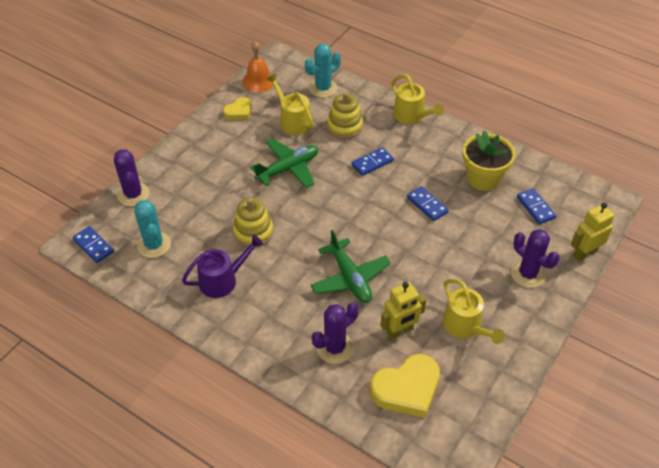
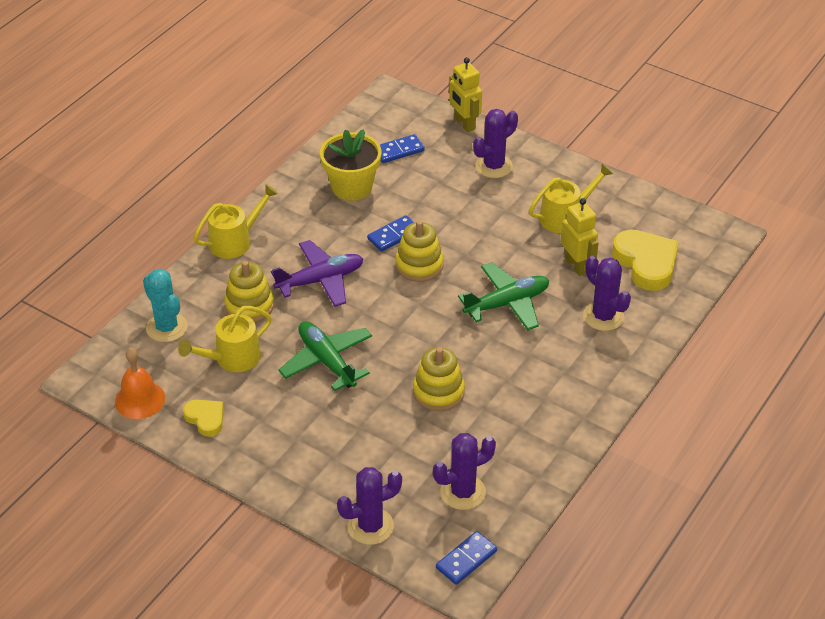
camera: 90 degrees left, 5 degrees down
(154, 245) = (463, 492): turquoise cactus -> purple cactus
(222, 280) = (517, 417): purple watering can -> none
(372, 163) = (320, 280): blue domino -> purple plane
(393, 221) = (419, 265): none -> yellow stacking toy

